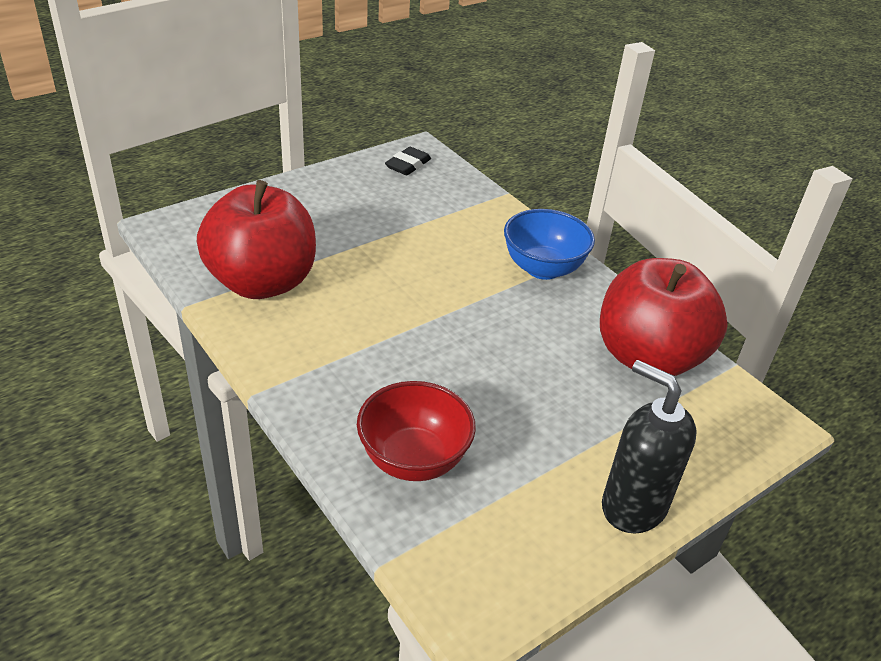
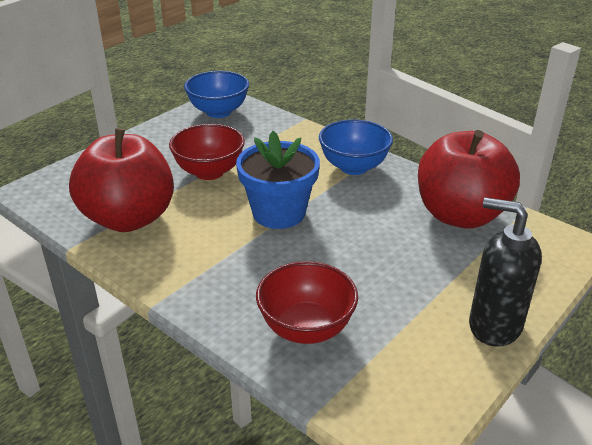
camera: 10 degrees left, 5 degrees down
(371, 242) = (209, 172): none -> red bowl
(408, 165) = (218, 112): black eraser -> blue bowl
(433, 310) = (279, 213): none -> blue flower pot

